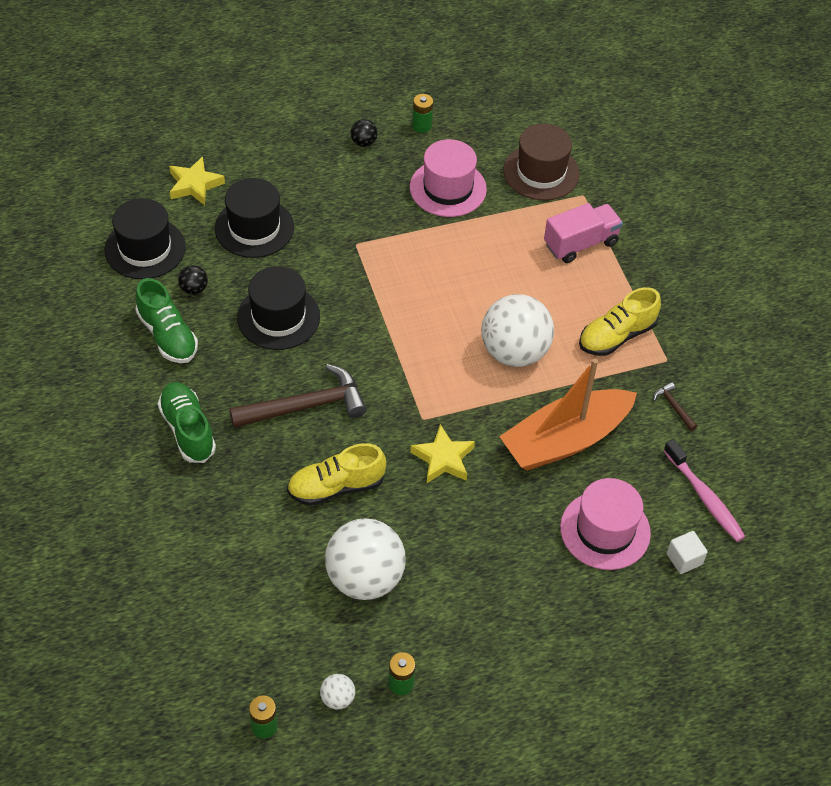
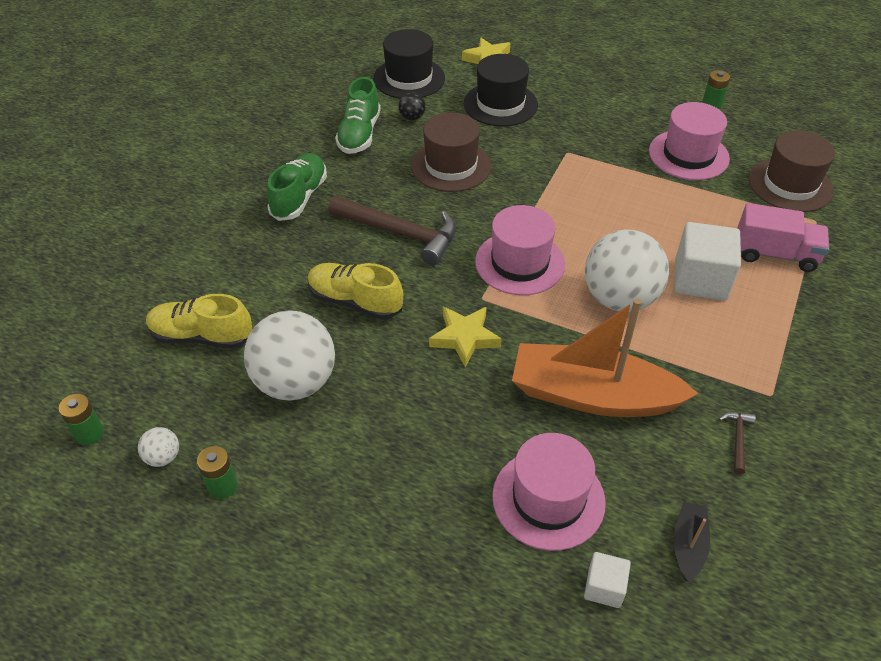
camera: 45 degrees right, 5 degrees down
(278, 317) = (451, 166): black hat -> brown hat
(363, 142) = (649, 94): black ball -> none
(419, 370) = (519, 263): none -> pink hat
(552, 299) = (700, 280): none -> white cube
(616, 336) = (736, 344): yellow shoe -> yellow shoe (202, 336)
(705, 497) = (688, 545): pink toothbrush -> black boat

